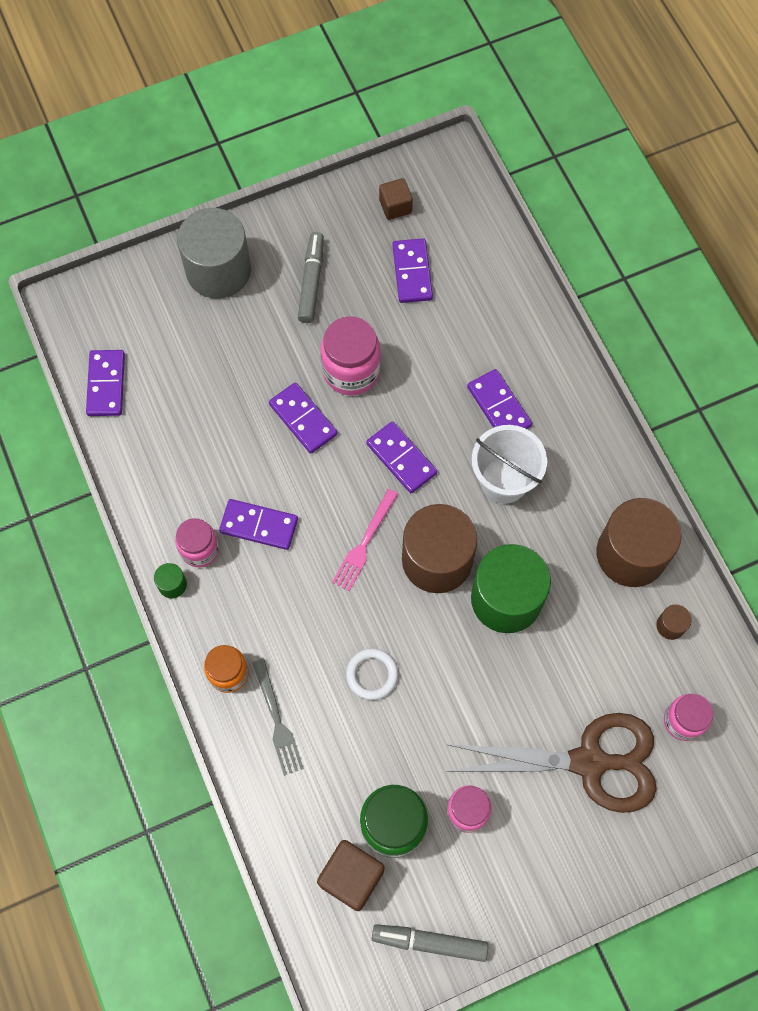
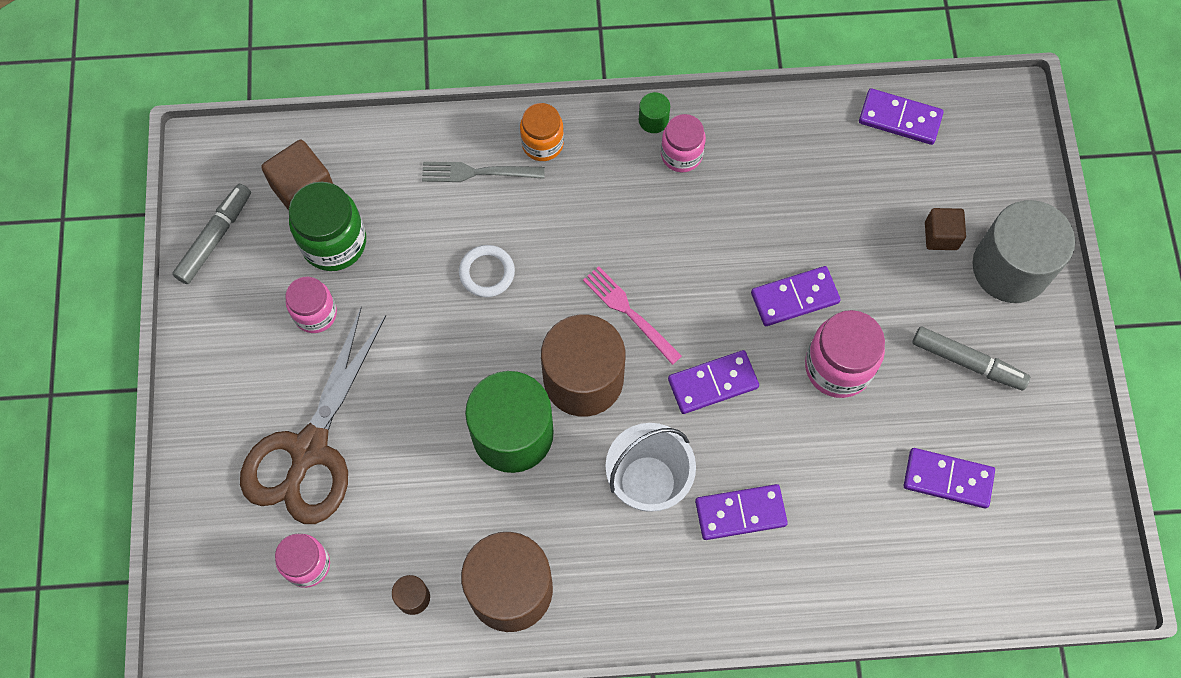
camera: 110 degrees right, 0 degrees up
(259, 526) = (687, 217): purple domino -> none
(395, 206) = (1046, 492): brown cube -> brown cube (941, 236)

